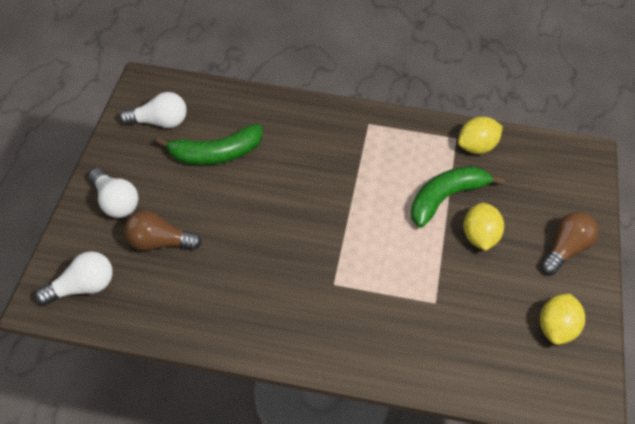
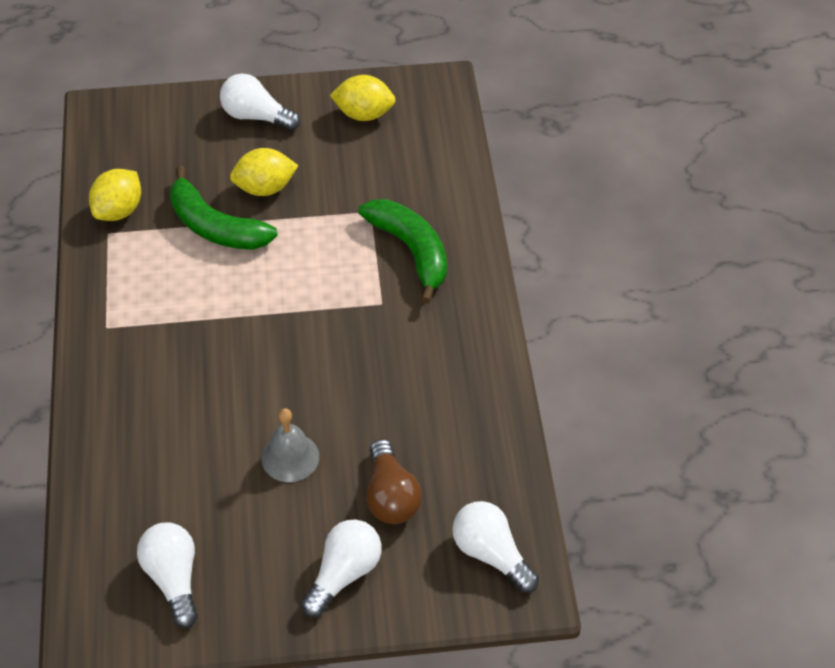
camera: 105 degrees left, 0 degrees up
(216, 154) = (216, 484): green banana -> green banana (411, 251)
(218, 196) = (290, 457): none -> grey bell
(476, 147) = (119, 211): yellow lemon -> yellow lemon turned 75 degrees clockwise
(566, 250) = (256, 116): brown light bulb -> white light bulb

